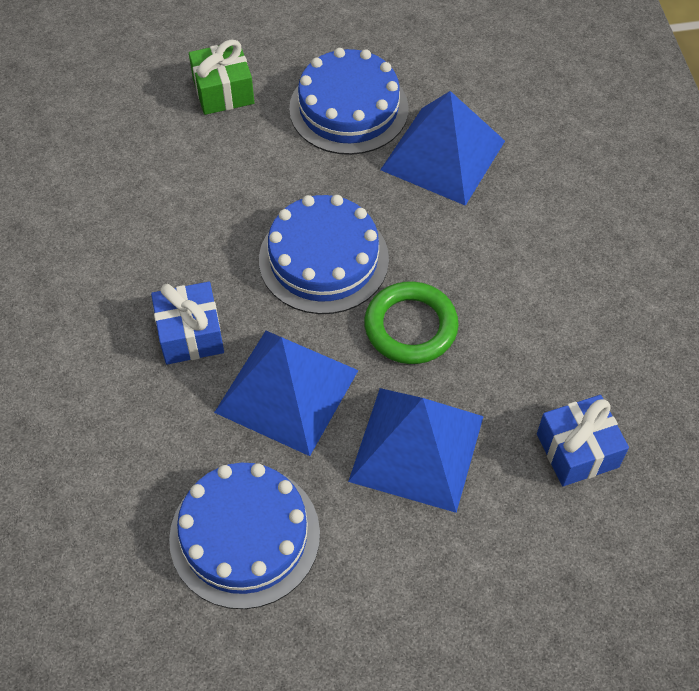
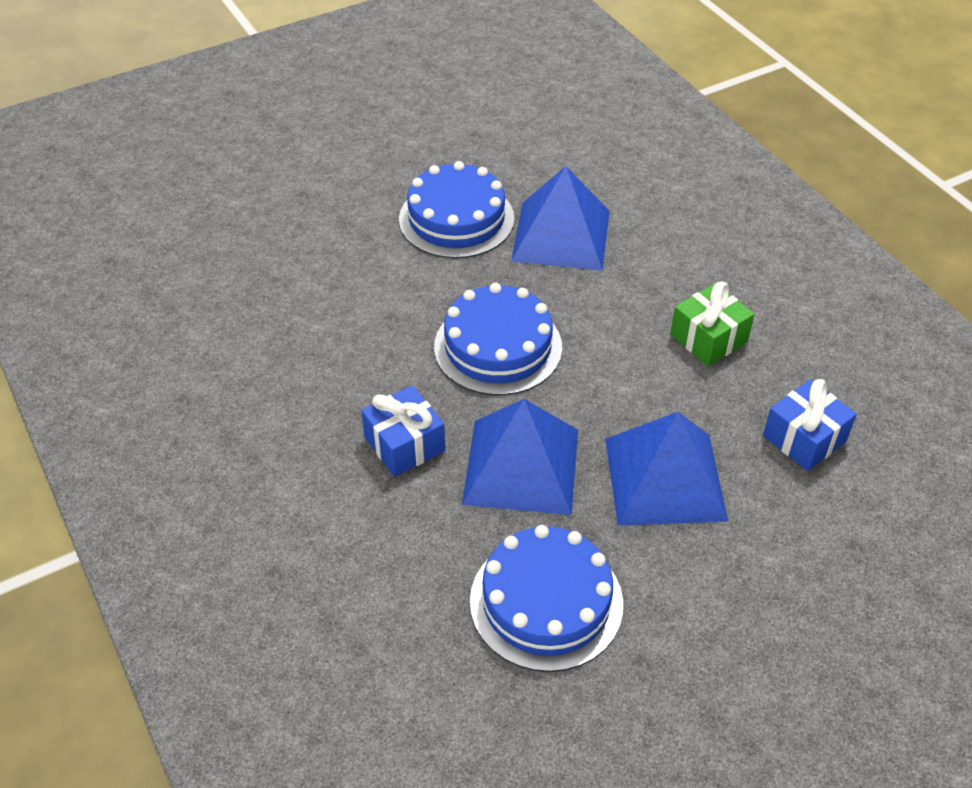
camera: 20 degrees left, 10 degrees down
(223, 91) = (331, 233): green gift -> green gift (708, 338)
(410, 327) = (606, 380): green ring -> none

